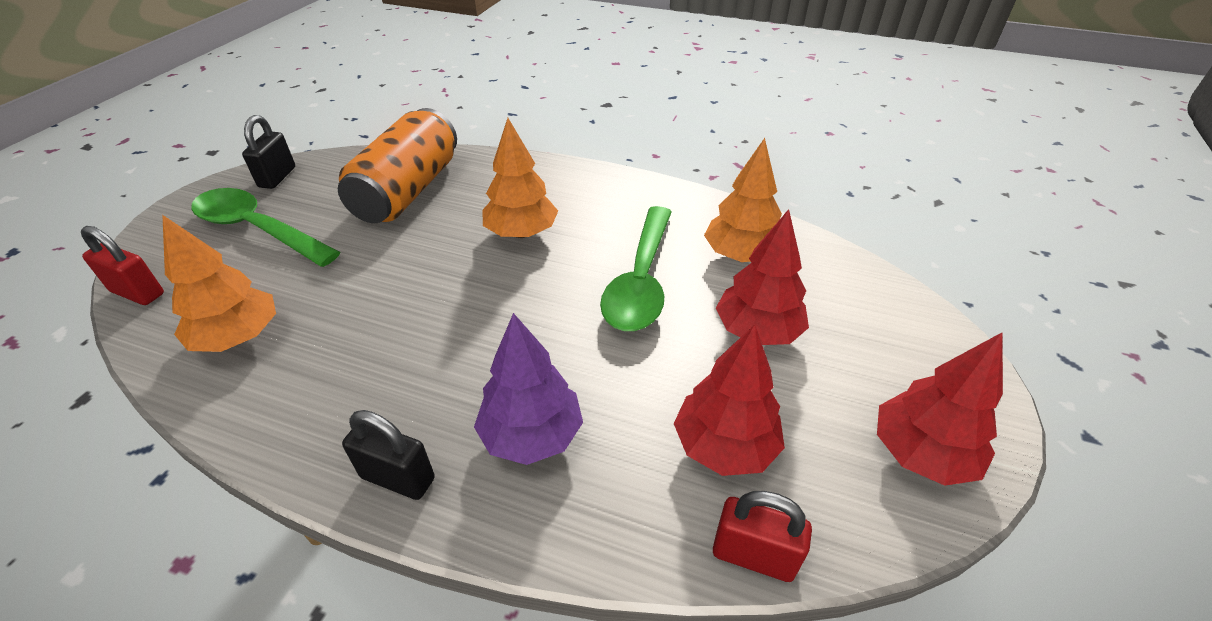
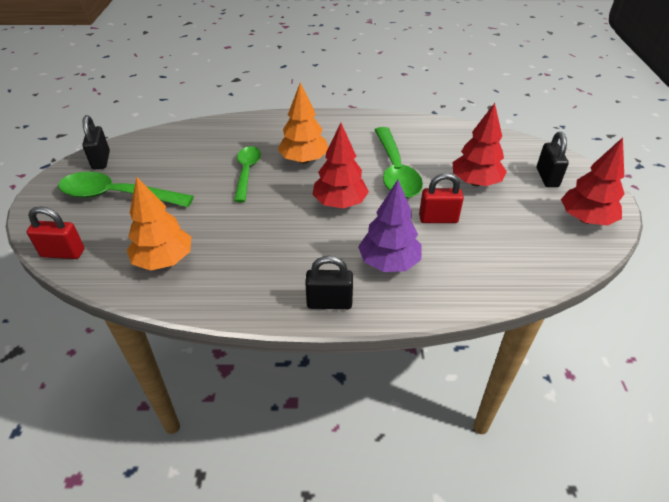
camera: 20 degrees left, 0 degrees up
(408, 190) = (207, 150): orange can -> none
(434, 233) = (247, 172): none -> green spoon
(724, 446) = (492, 240): red tree -> red tree (340, 203)
(741, 255) = (442, 145): orange tree -> none
(753, 555) = (535, 283): red padlock -> red padlock (438, 219)
(889, 354) = (547, 177): none -> black padlock

